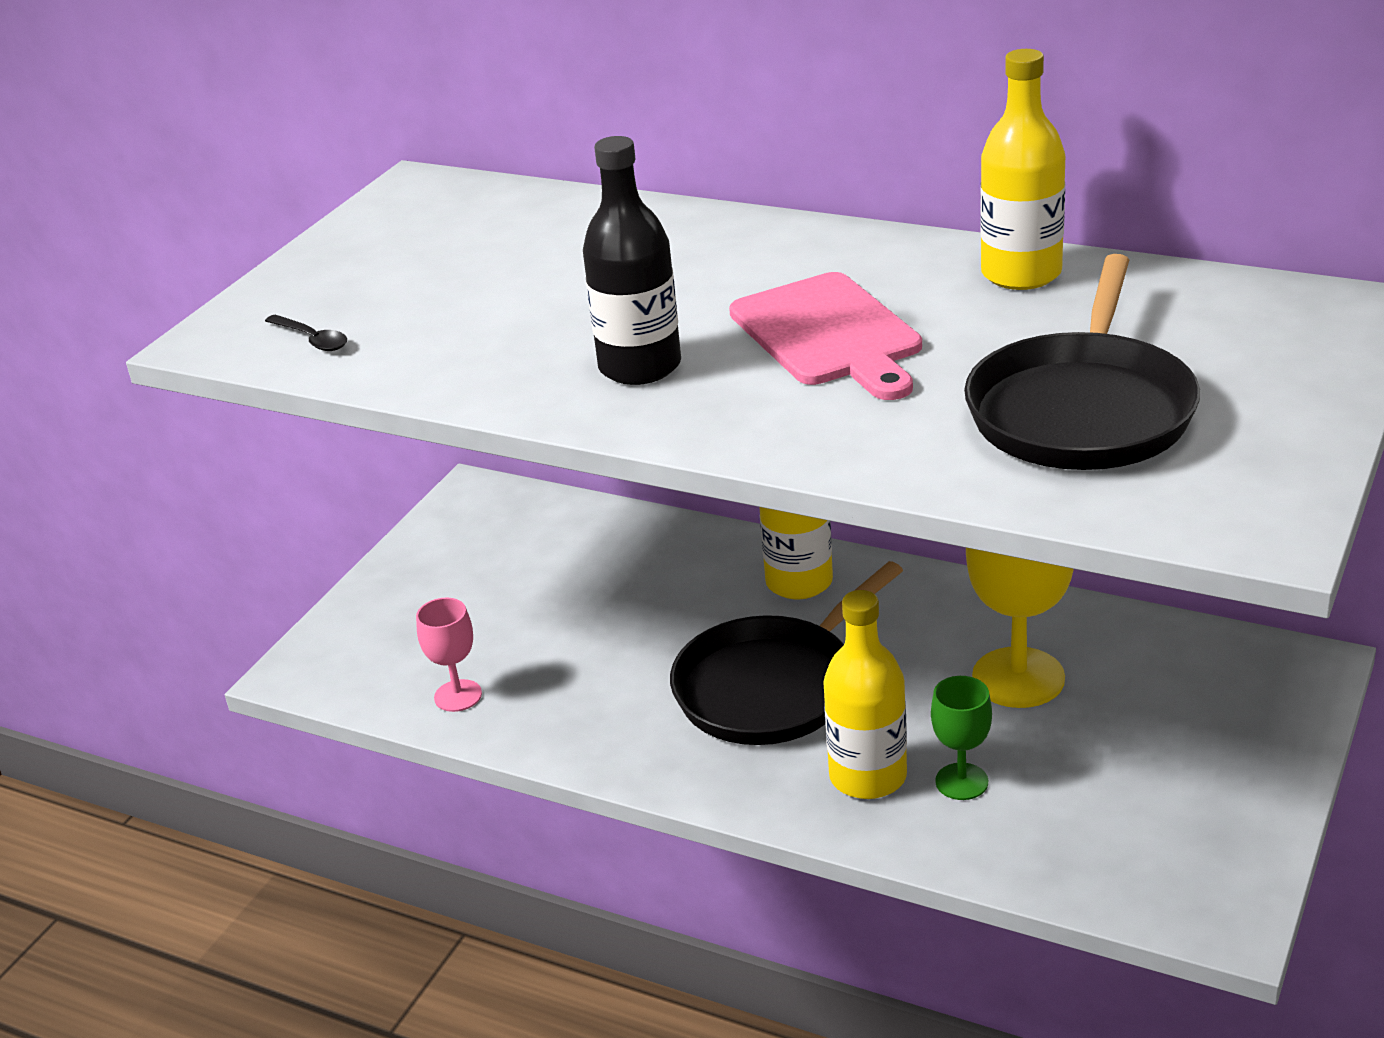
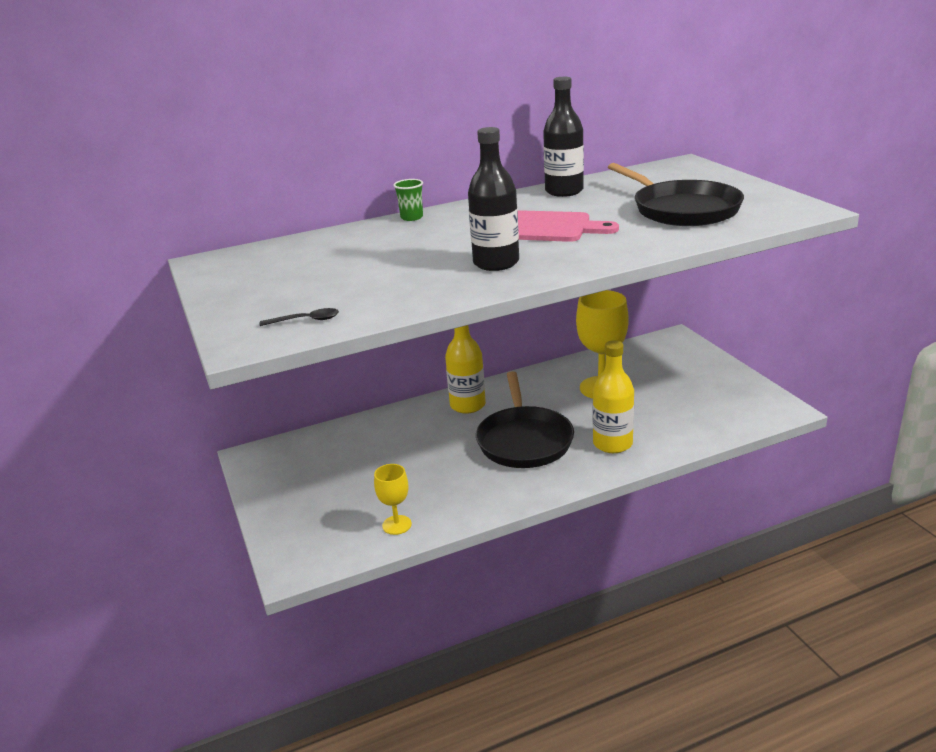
camera: 50 degrees left, 5 degrees down
(458, 696) = (397, 525): pink goblet -> yellow goblet
(736, 222) = (411, 217): none -> green cup
(961, 781) = (644, 425): green goblet -> none
(1021, 274) = (564, 191): yellow bottle -> black bottle

